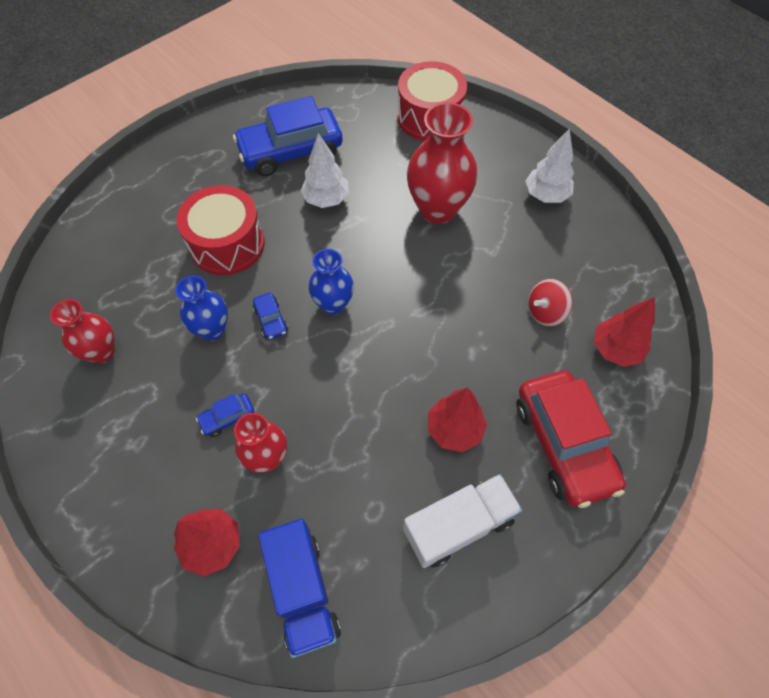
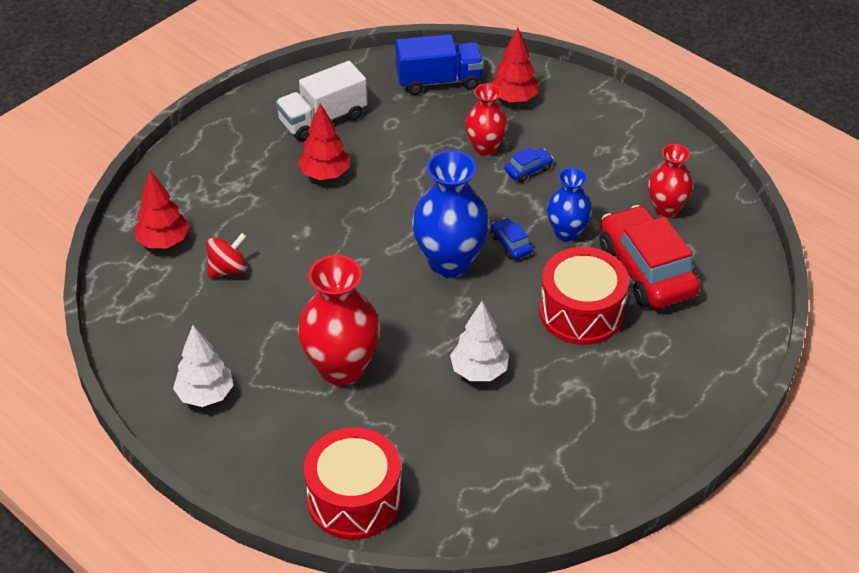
camera: 175 degrees right, 15 degrees down
(291, 151) = (539, 432): blue car -> none
(303, 591) = (439, 81): blue truck -> blue truck turned 105 degrees clockwise
(333, 304) = (450, 262): blue vase -> blue vase, size x1.67
(563, 444) = (229, 171): red car -> red car (646, 270)

